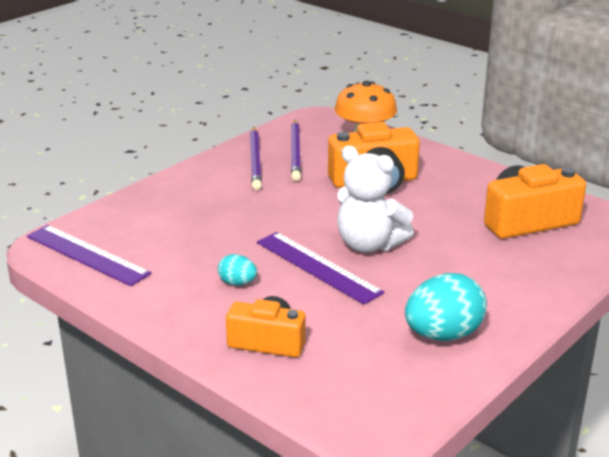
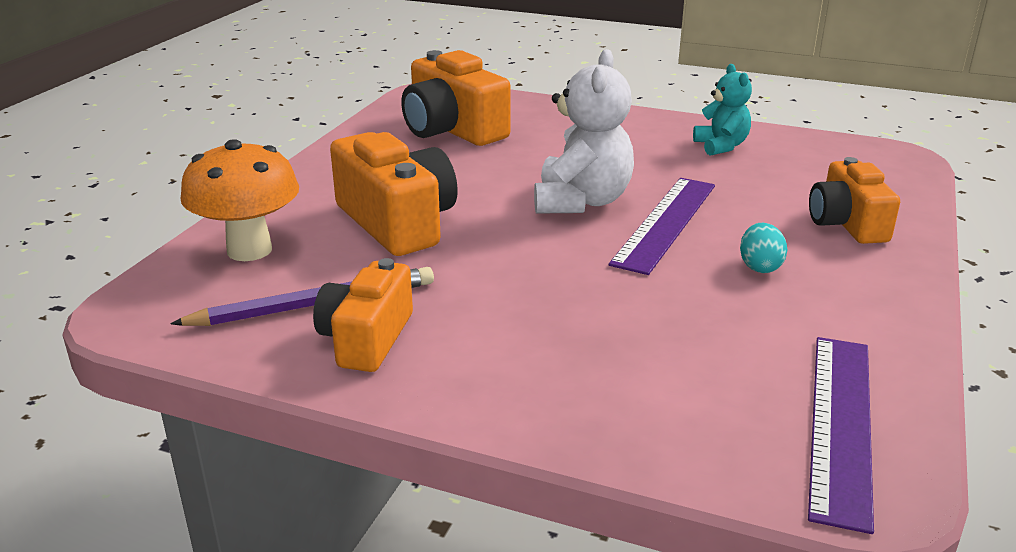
camera: 110 degrees left, 0 degrees up
(255, 160) = (366, 338): purple pencil -> orange camera
(443, 335) = (721, 146): turquoise egg -> turquoise teddy bear

